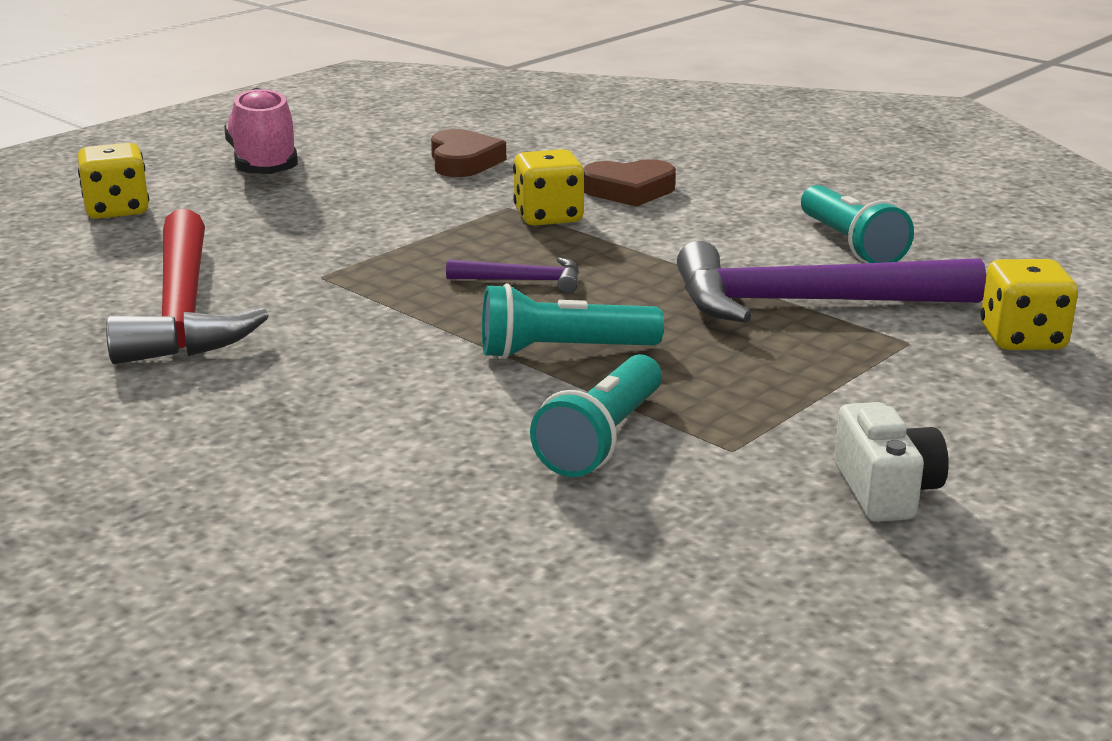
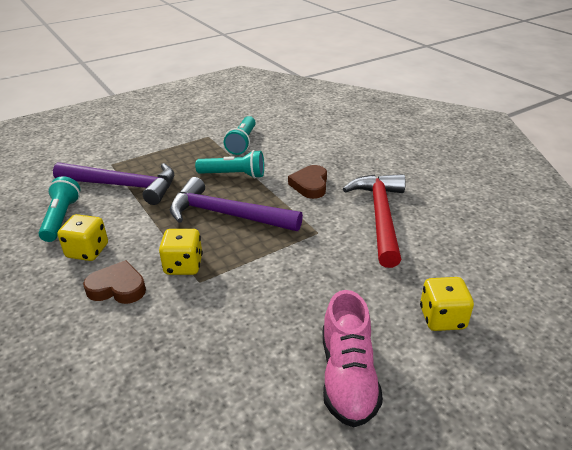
camera: 165 degrees left, 10 degrees up
(463, 161) = (197, 351): brown heart -> brown heart (310, 185)
(523, 281) = (226, 215): purple hammer -> purple hammer, size x2.17
(602, 439) = (242, 143): turquoise flashlight -> turquoise flashlight turned 150 degrees clockwise
(886, 490) = (180, 122): white camera -> none
(1022, 339) = (73, 160): yellow dice -> yellow dice (87, 251)

